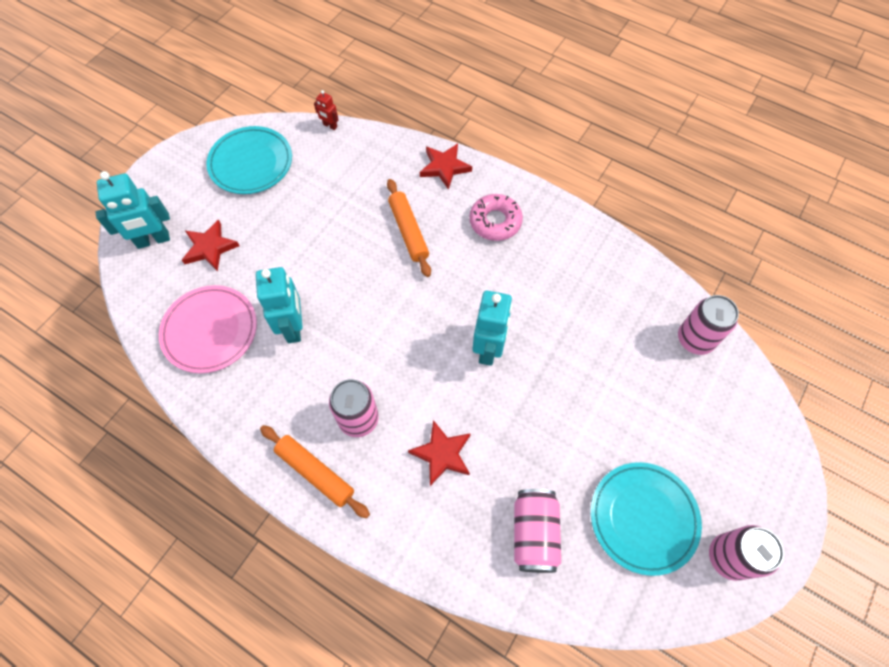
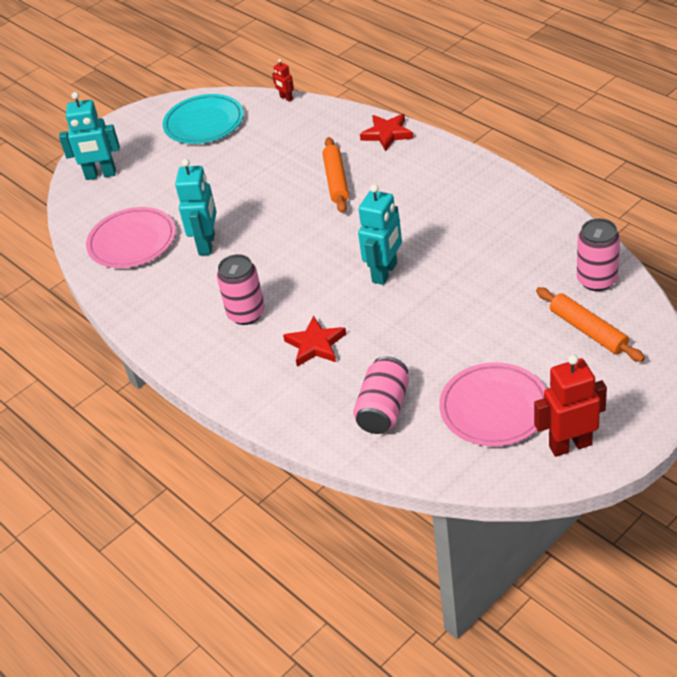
camera: 20 degrees right, 20 degrees down
(210, 248) = (149, 183): red star -> none
(315, 472) = (196, 347): orange rolling pin -> orange rolling pin (588, 330)
(495, 221) = (423, 178): pink donut -> none
(643, 518) = (494, 408): turquoise plate -> pink plate
(728, 557) = (570, 445): pink can -> red robot

